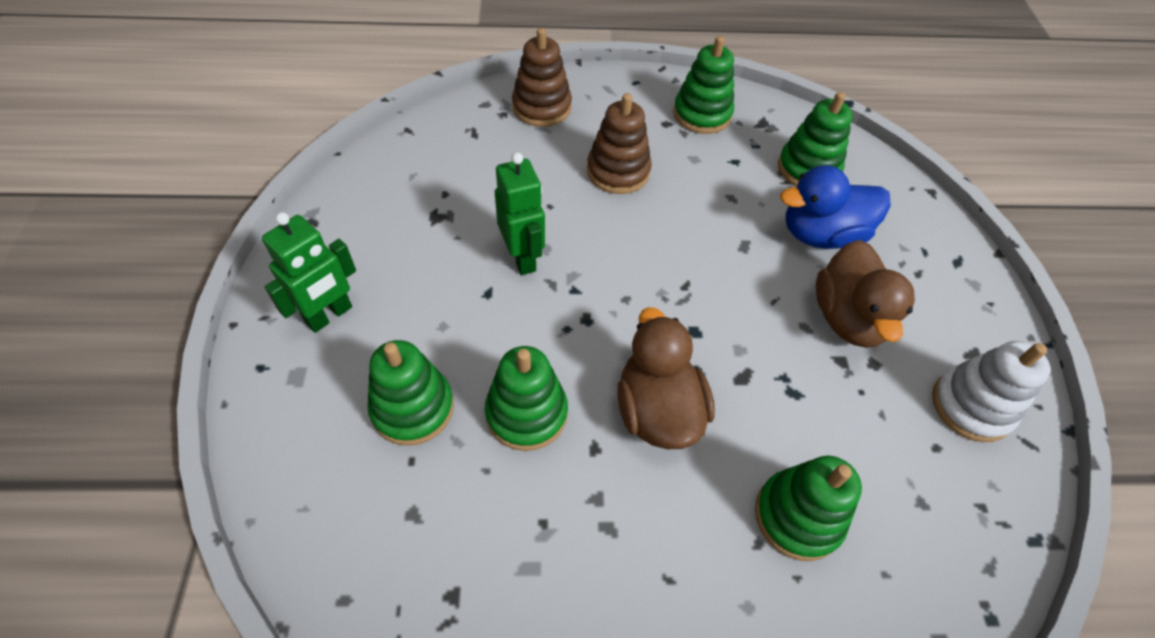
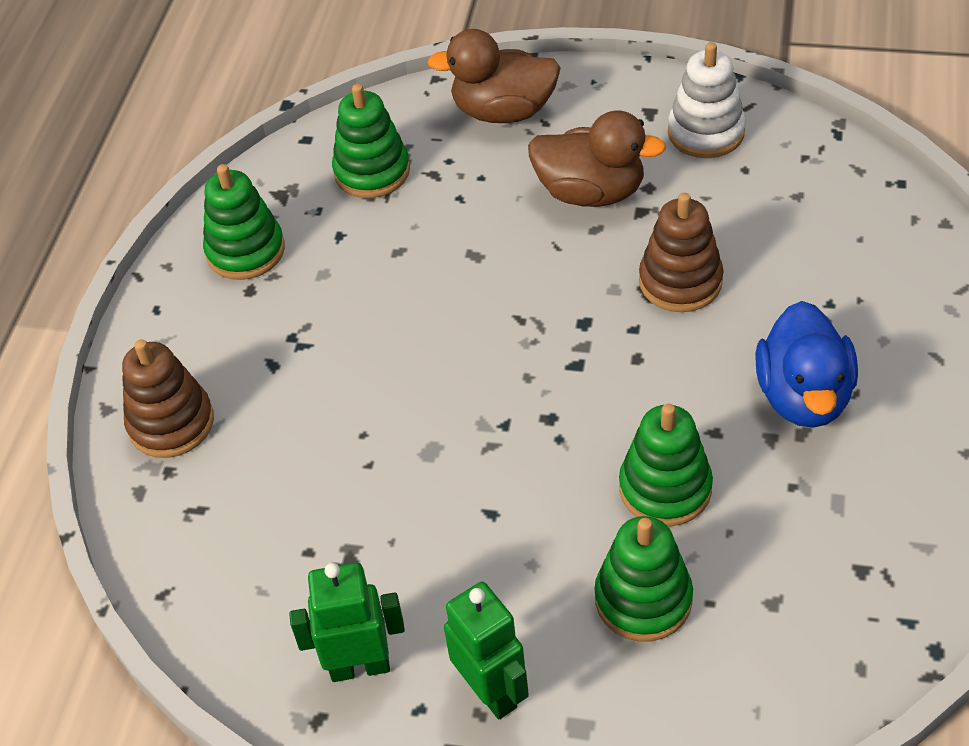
camera: 70 degrees left, 5 degrees down
(522, 258) = (443, 472): green robot -> green robot (360, 666)
(618, 171) = (323, 354): brown stacking toy -> brown stacking toy (680, 281)
(657, 410) = (677, 371): brown duck -> brown duck (503, 111)
(798, 516) = (803, 285): green stacking toy -> none
(821, 234) = (474, 185): blue duck -> blue duck (803, 396)

